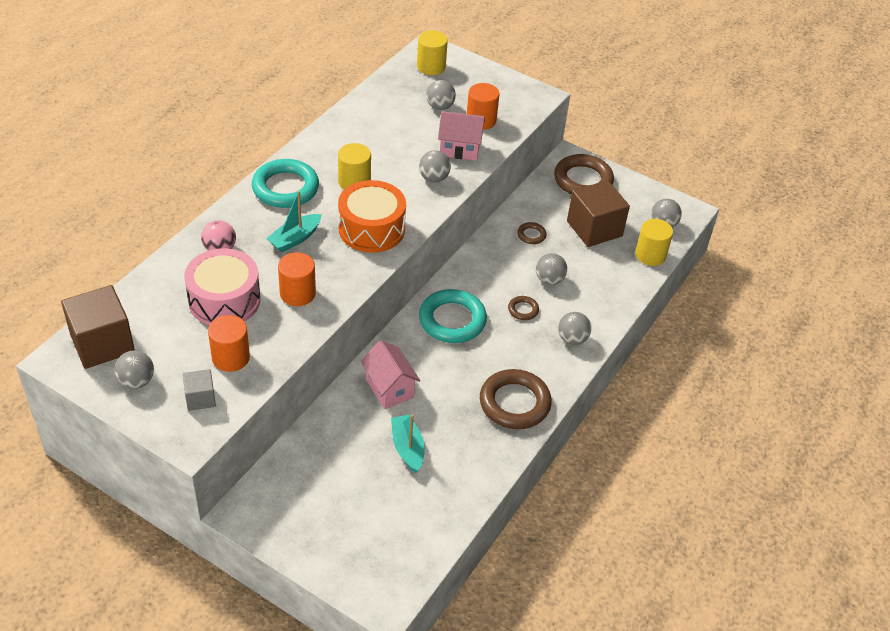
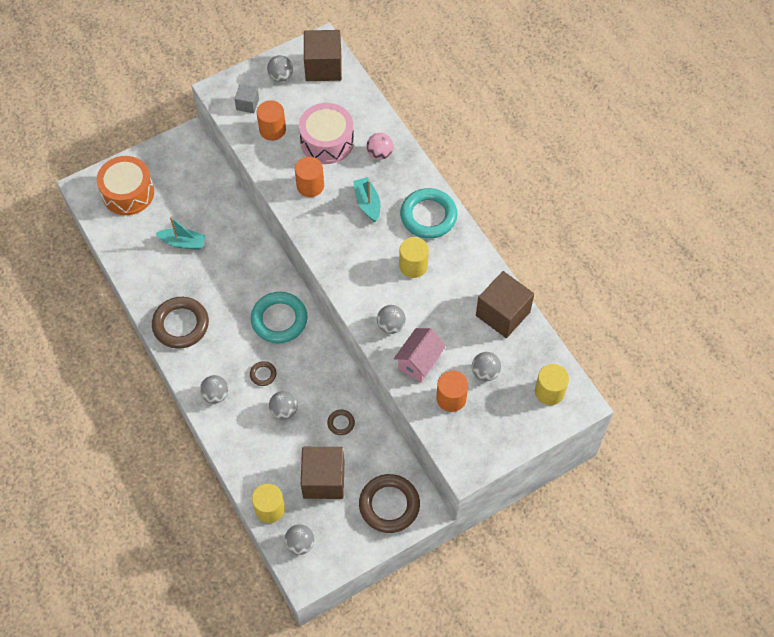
camera: 120 degrees right, 15 degrees up
(370, 110) = (503, 314): none -> brown cube
(371, 229) = (353, 257): orange drum -> orange drum (128, 193)
(389, 388) = (238, 252): pink house -> none

